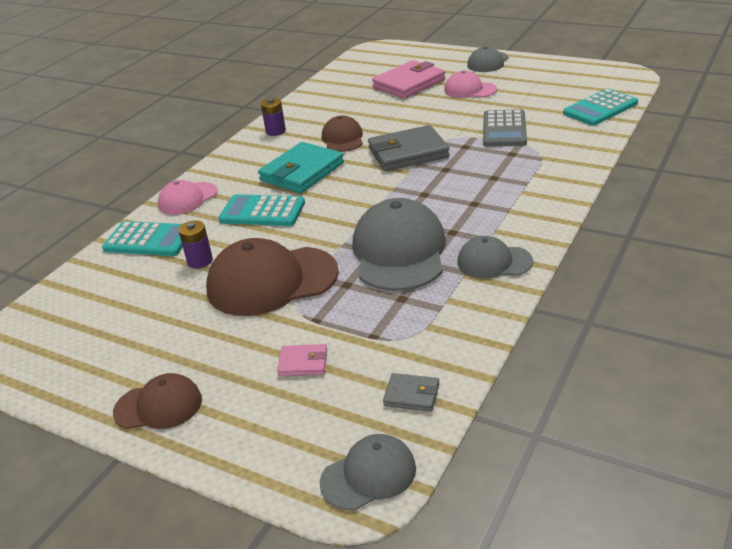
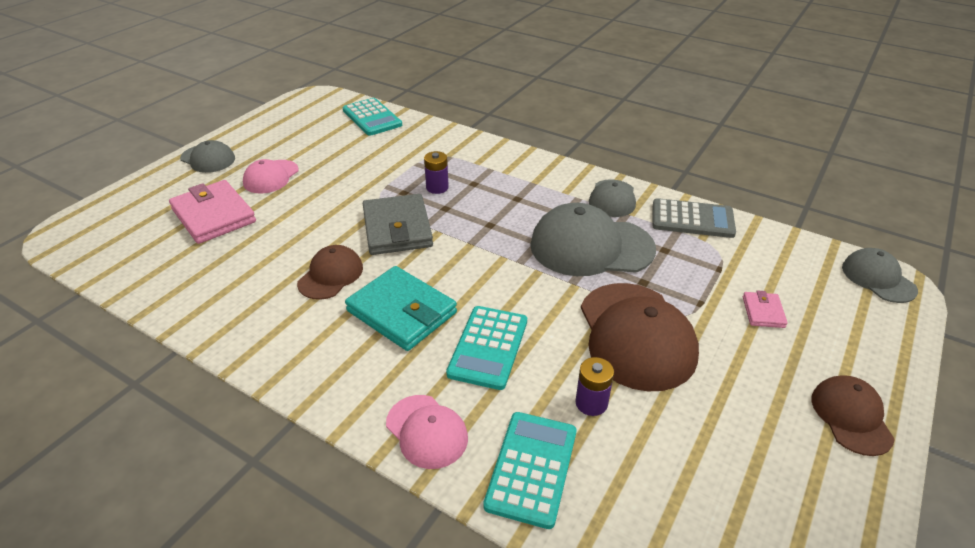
camera: 90 degrees left, 5 degrees up
(275, 131) = (265, 339): purple battery -> purple battery (437, 187)
(343, 138) = (331, 275): brown cap -> brown cap turned 120 degrees clockwise
(411, 395) = (787, 253): grey wallet -> none
(504, 129) = (380, 167): grey calculator -> grey calculator (692, 219)

